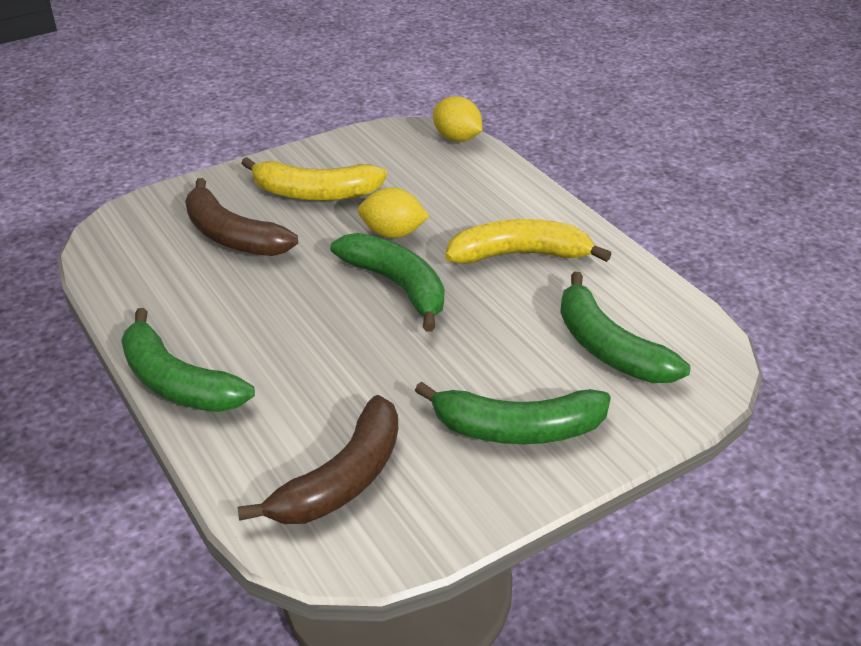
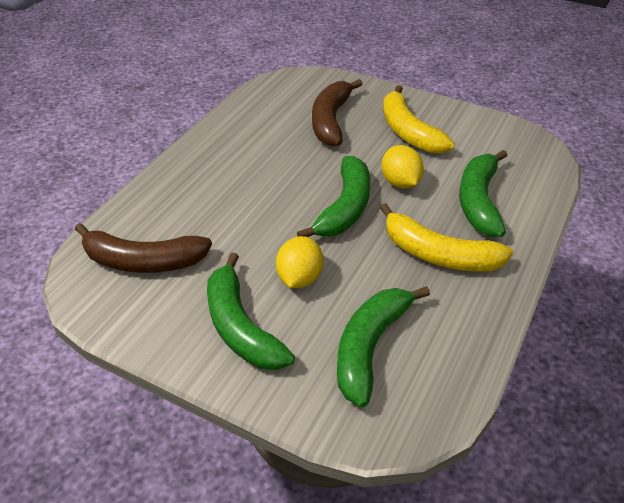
camera: 60 degrees right, 5 degrees up
(177, 382) = (184, 161): green banana -> green banana (479, 201)
(457, 138) = (550, 165): yellow lemon -> yellow lemon (299, 278)
(520, 255) = (438, 254): yellow banana -> yellow banana turned 150 degrees clockwise

